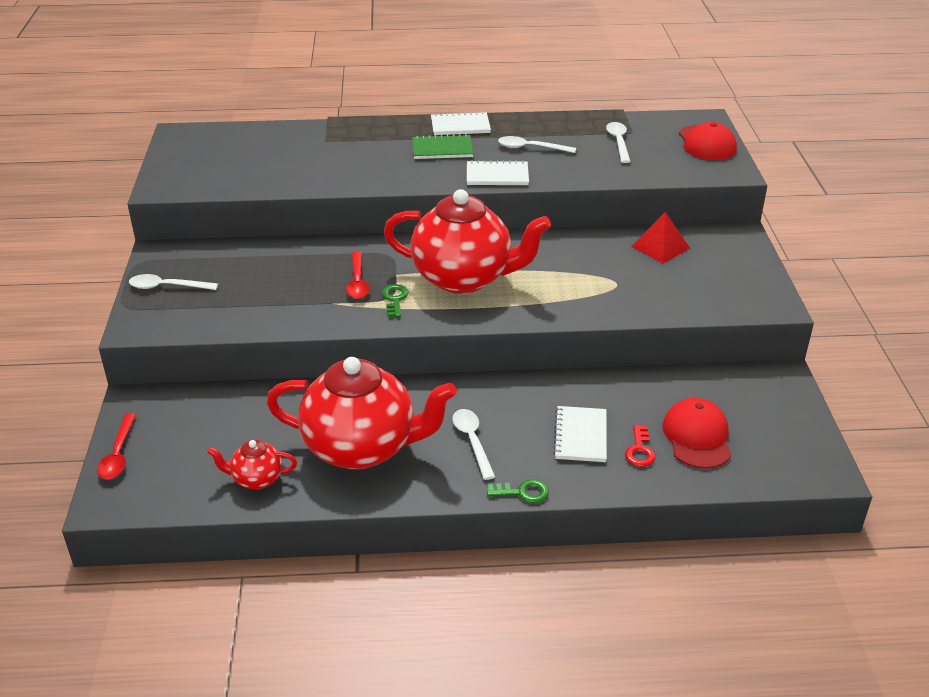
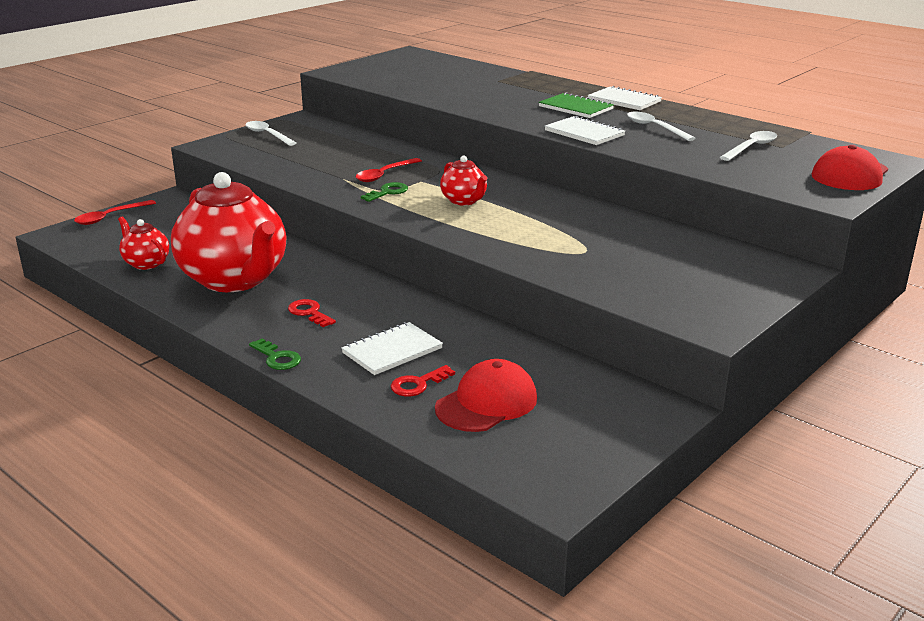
camera: 45 degrees right, 10 degrees down
(464, 278) = (464, 201): red teapot -> red teapot, size x0.44
(472, 441) = (309, 313): white spoon -> red key
(660, 247) = (683, 246): red pyramid -> none

